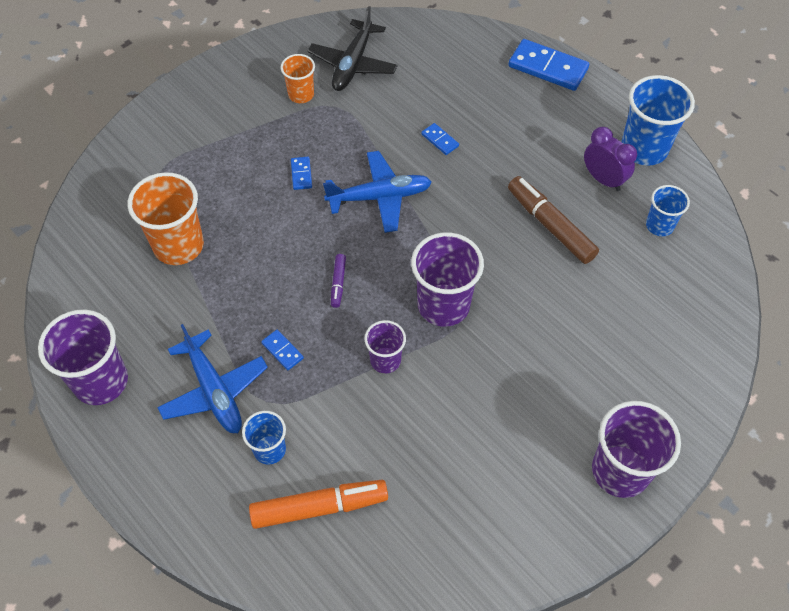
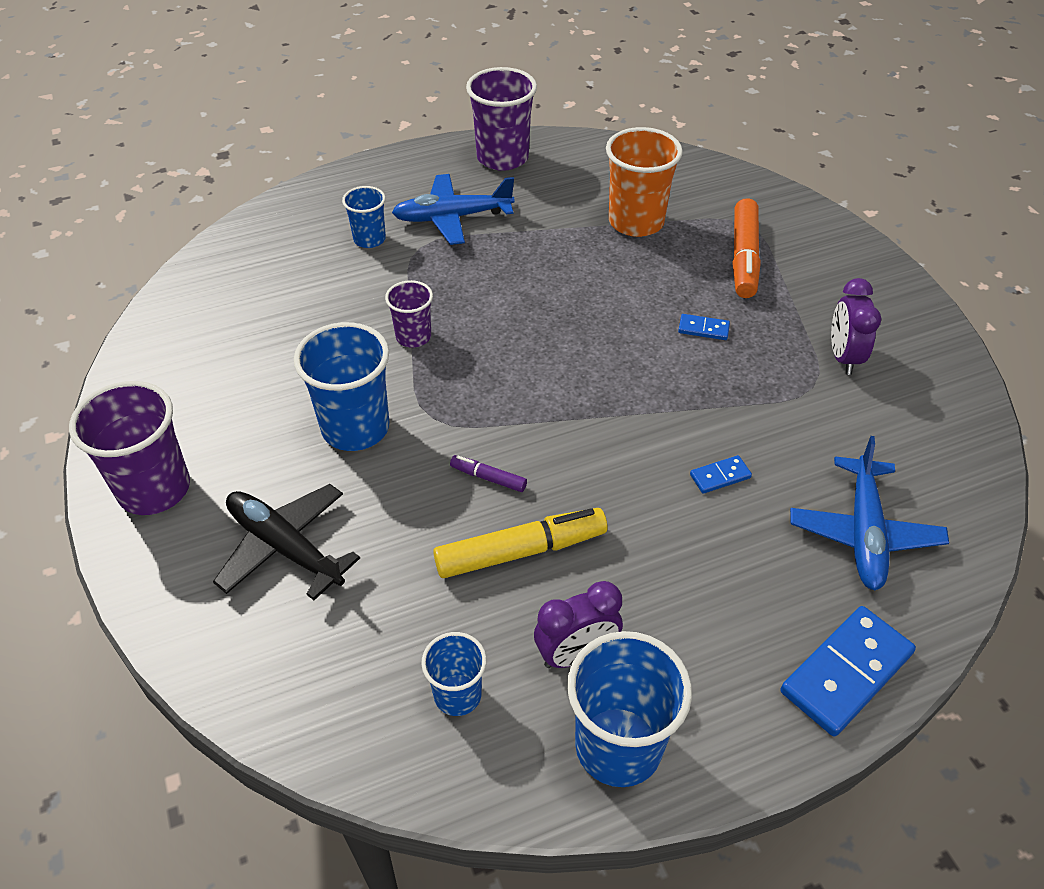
camera: 110 degrees right, 10 degrees down
(282, 351) = (469, 267): blue domino -> none
(301, 94) = (843, 357): orange cup -> purple clock
(319, 507) = (292, 257): orange marker -> orange marker (743, 257)
(338, 283) = (530, 324): purple marker -> purple marker (488, 478)
(353, 64) = (895, 422): black plane -> black plane (285, 547)
(380, 197) = (641, 389): blue plane -> blue plane (863, 533)
(443, 305) = (455, 402): purple cup -> none
(498, 360) = (355, 428): none -> blue cup
(550, 225) = (521, 551): brown marker -> yellow marker

